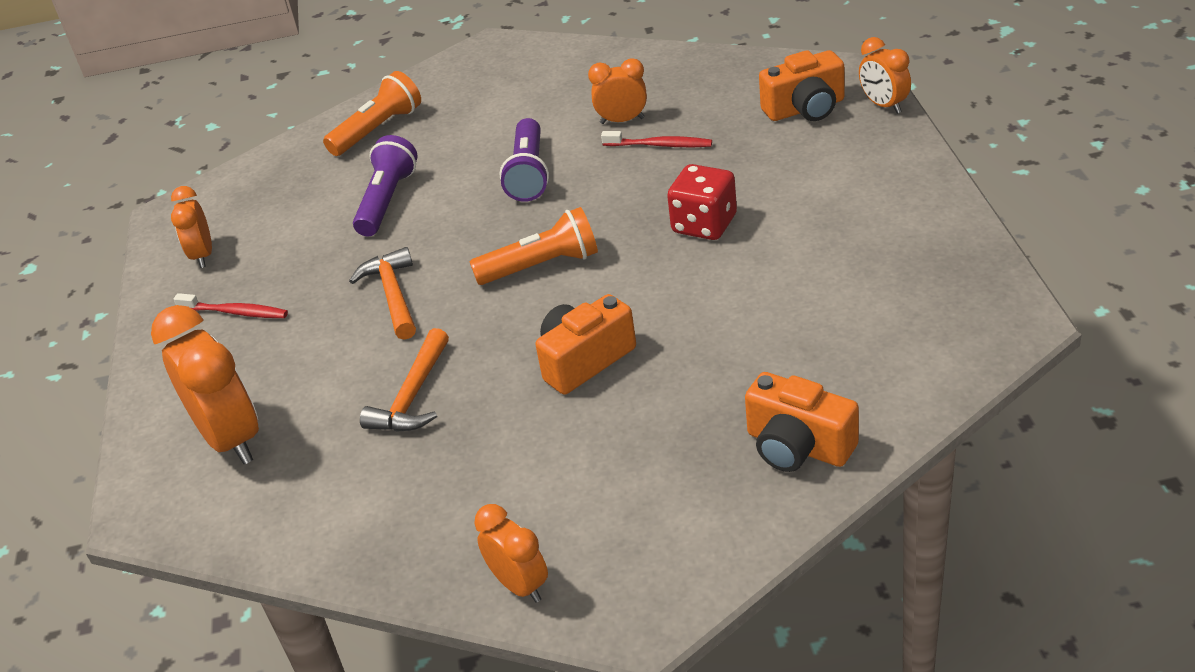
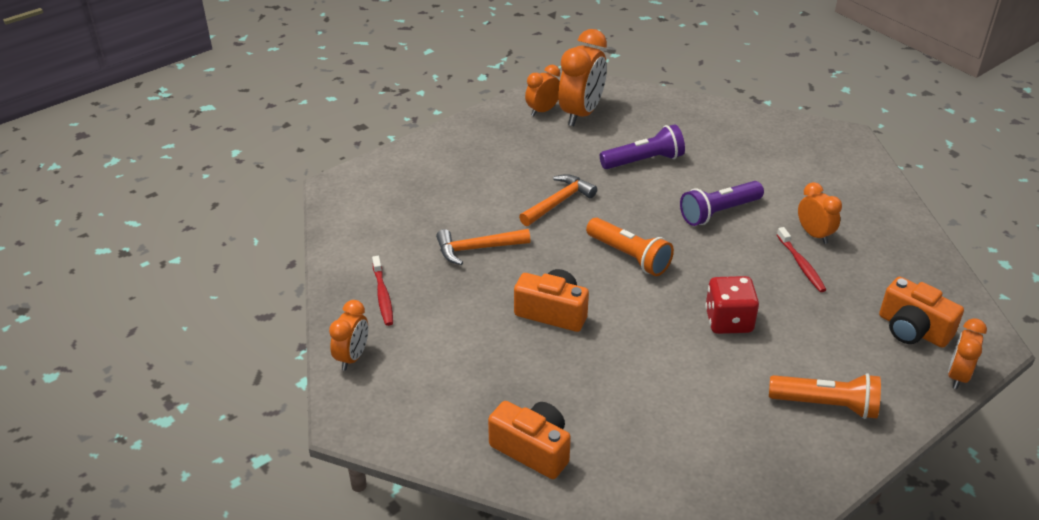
camera: 55 degrees right, 0 degrees up
(231, 439) = (404, 192): orange clock -> orange clock (581, 114)
(235, 312) = (503, 146): red toothbrush -> red toothbrush (383, 295)
(378, 129) = (711, 125): orange flashlight -> orange flashlight (826, 405)
(798, 446) = (532, 449): orange camera -> orange camera turned 120 degrees clockwise

